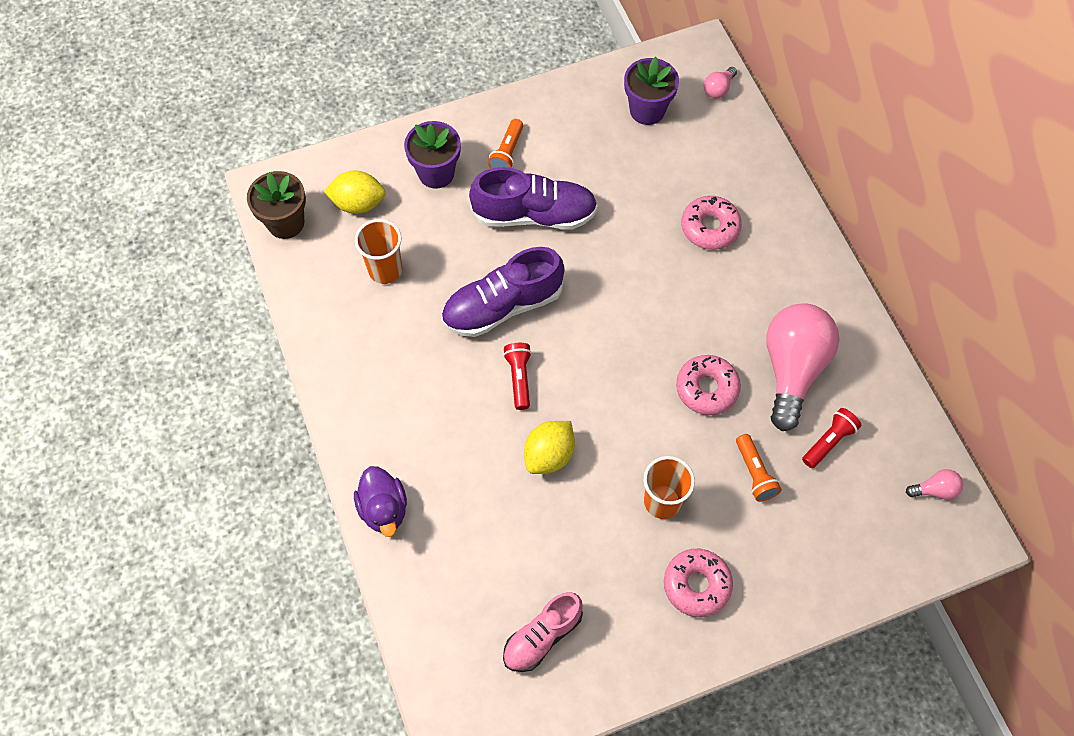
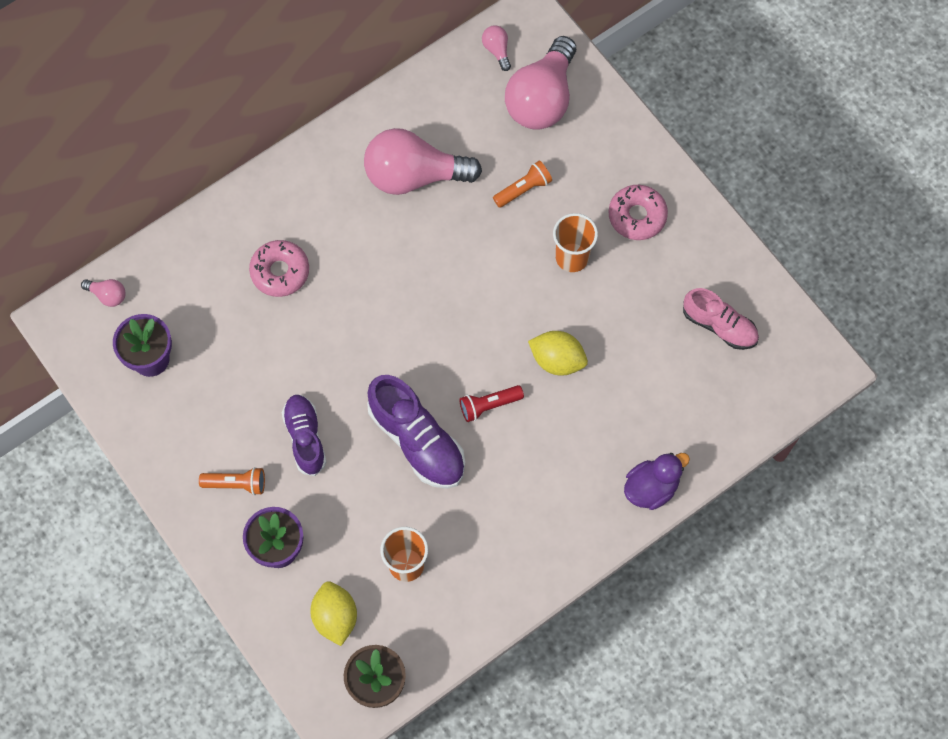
camera: 105 degrees left, 5 degrees up
(534, 214) = (305, 438): purple shoe -> purple shoe, size x0.66
(707, 388) = (453, 242): pink donut -> none
(828, 441) = (476, 136): red flashlight -> none
(864, 522) = (542, 99): none -> pink light bulb

